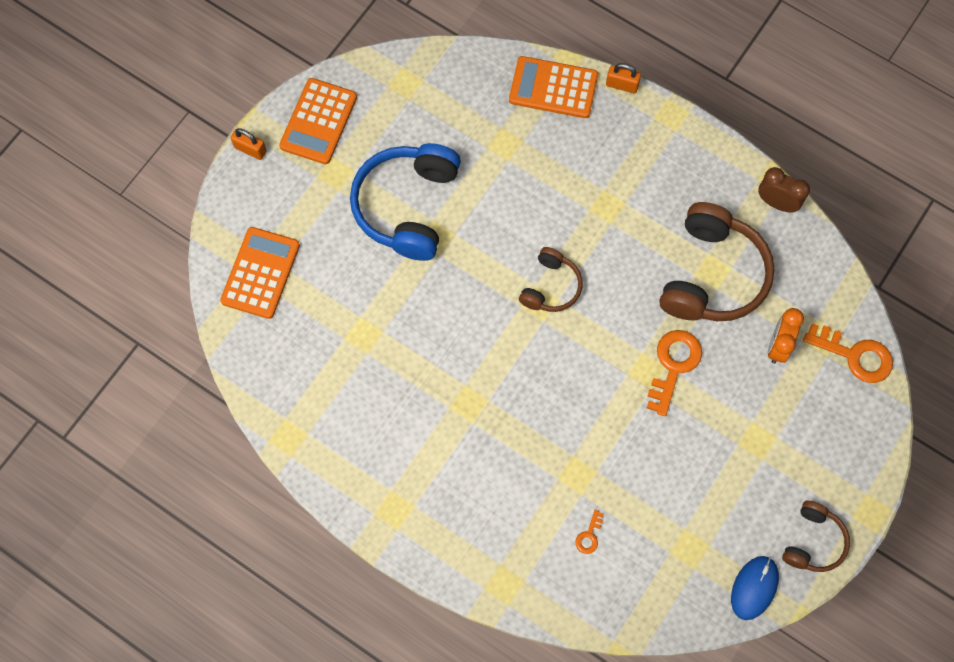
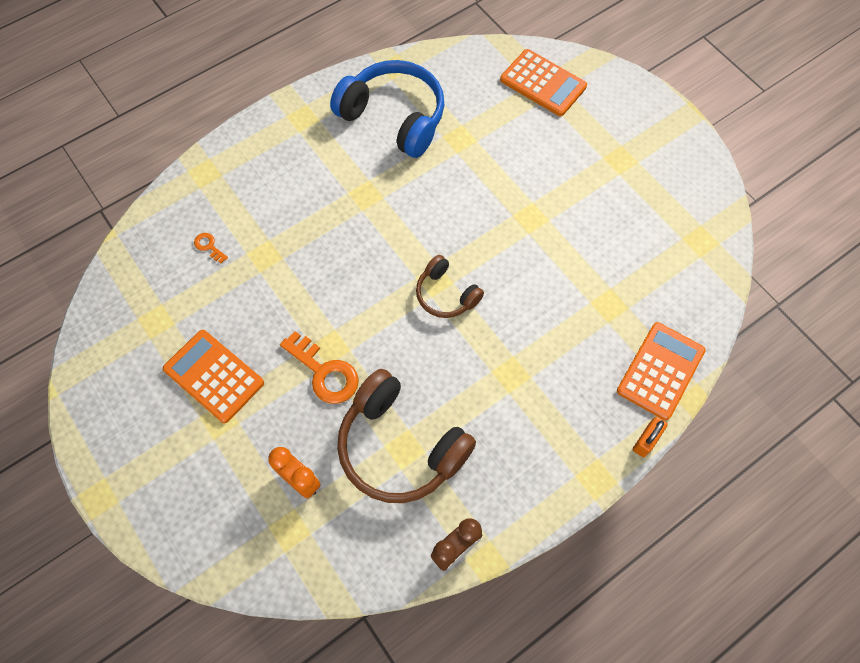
camera: 110 degrees right, 5 degrees down
(250, 149) = (663, 105): orange padlock -> none
(318, 121) = (677, 161): orange calculator -> orange calculator (214, 376)
(407, 206) = (569, 204): blue headphones -> blue headphones (394, 117)
(754, 588) = (93, 360): blue mouse -> none
(813, 541) = (103, 430): brown headphones -> none
(855, 355) = (256, 556): orange key -> none

